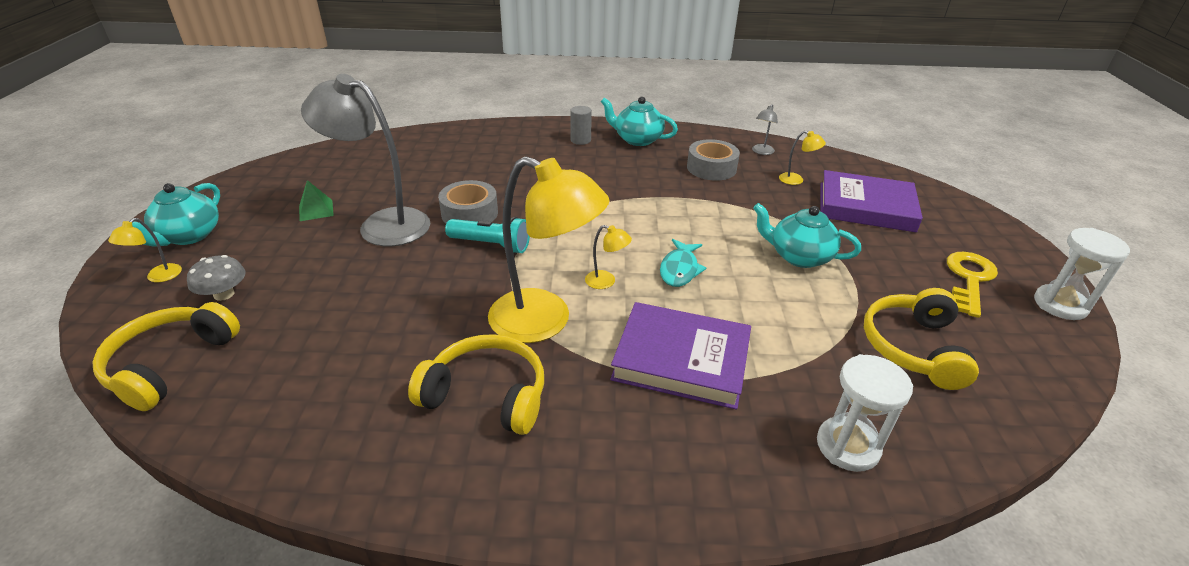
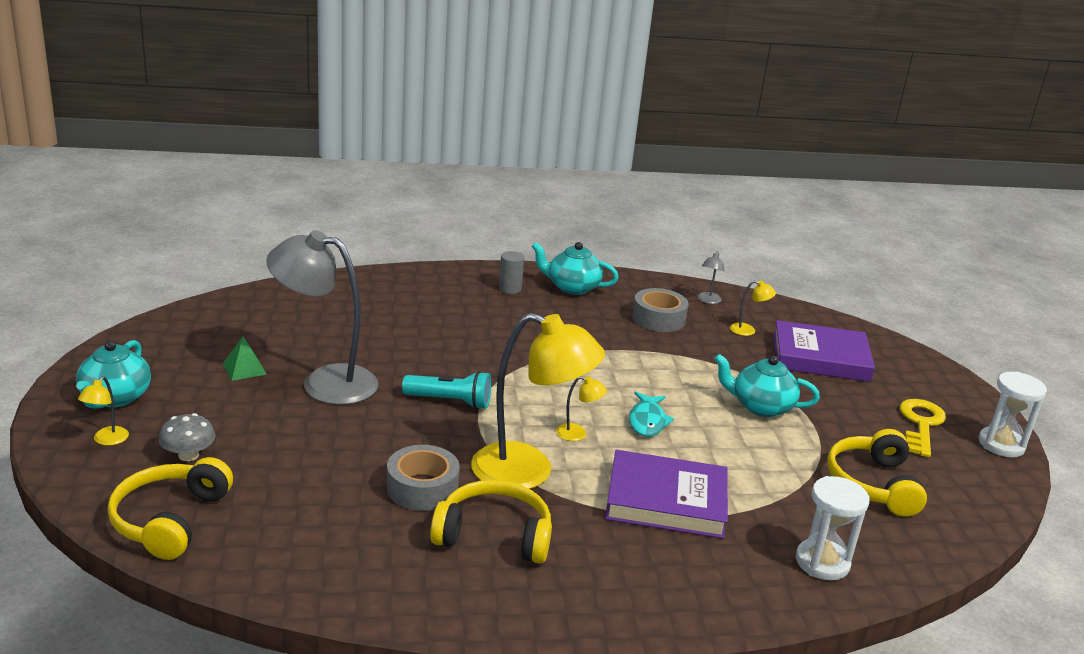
camera: 10 degrees left, 10 degrees down
(469, 213) = (415, 369): grey tape -> grey tape (422, 488)

